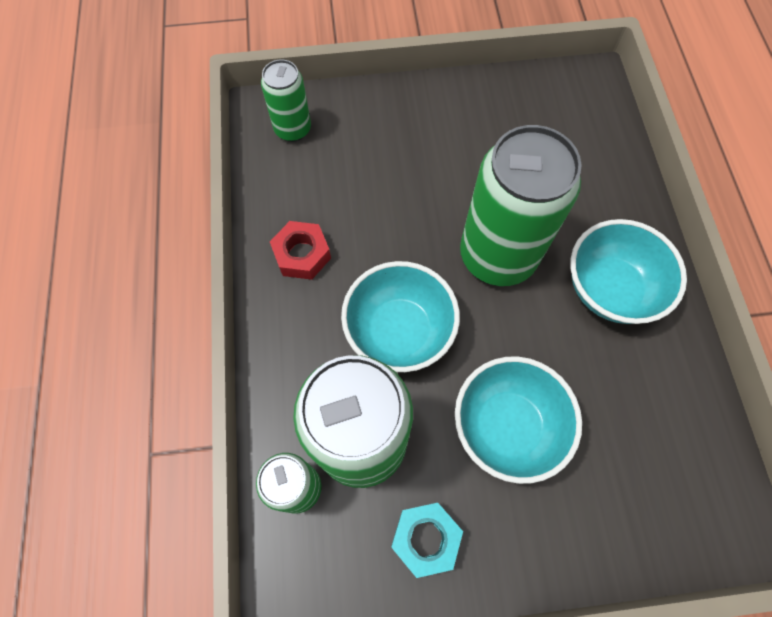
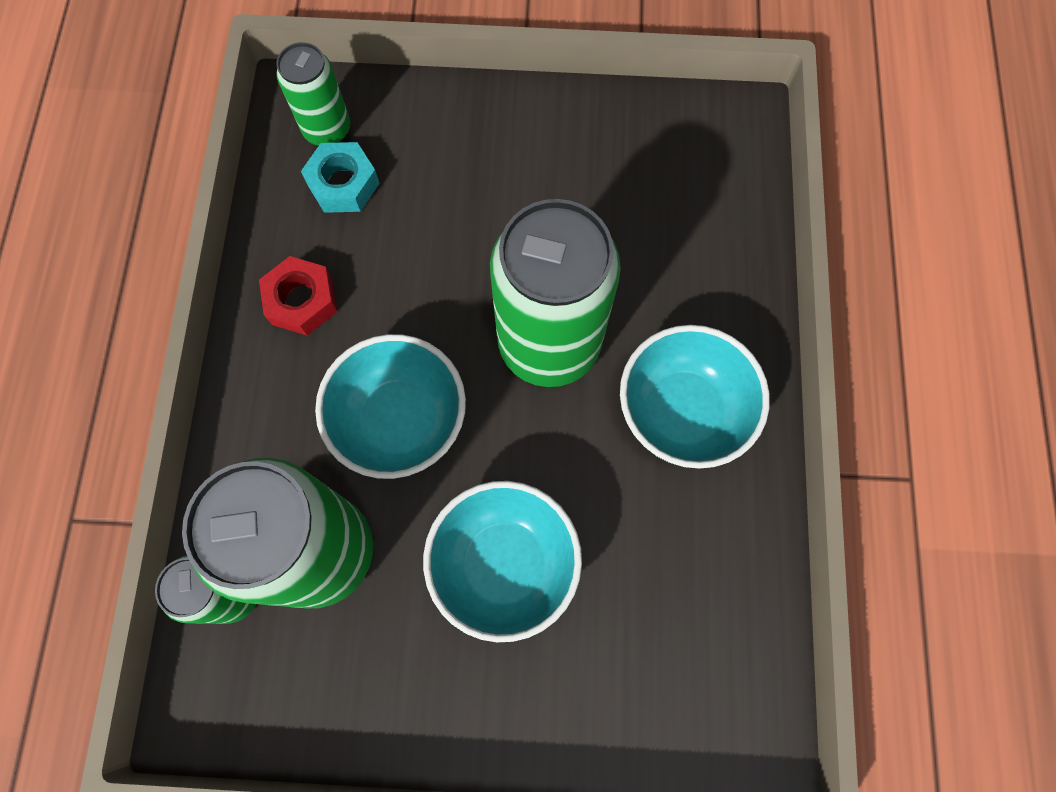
camera: 10 degrees right, 5 degrees up
(425, 539) = (371, 681): turquoise nut -> turquoise nut (343, 184)

